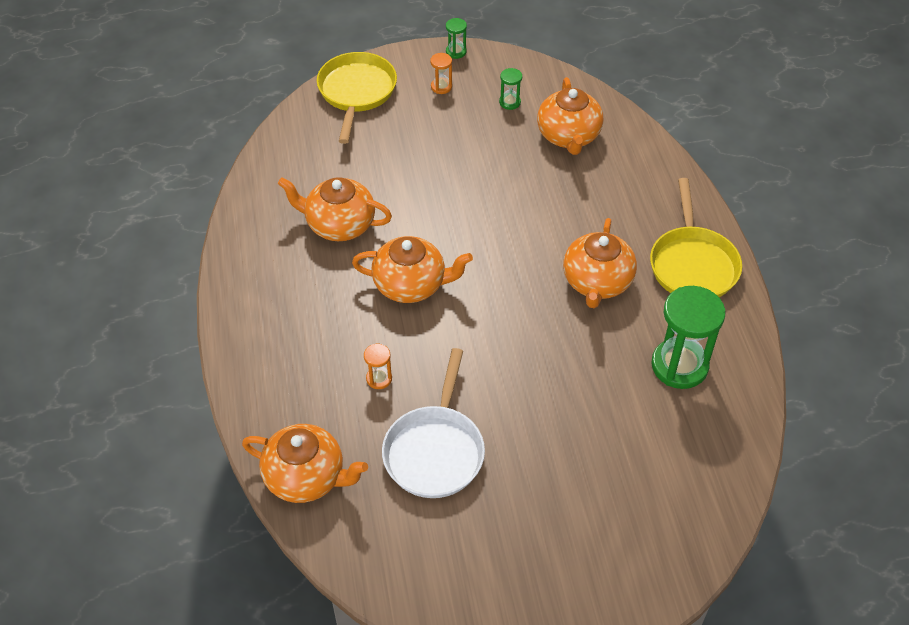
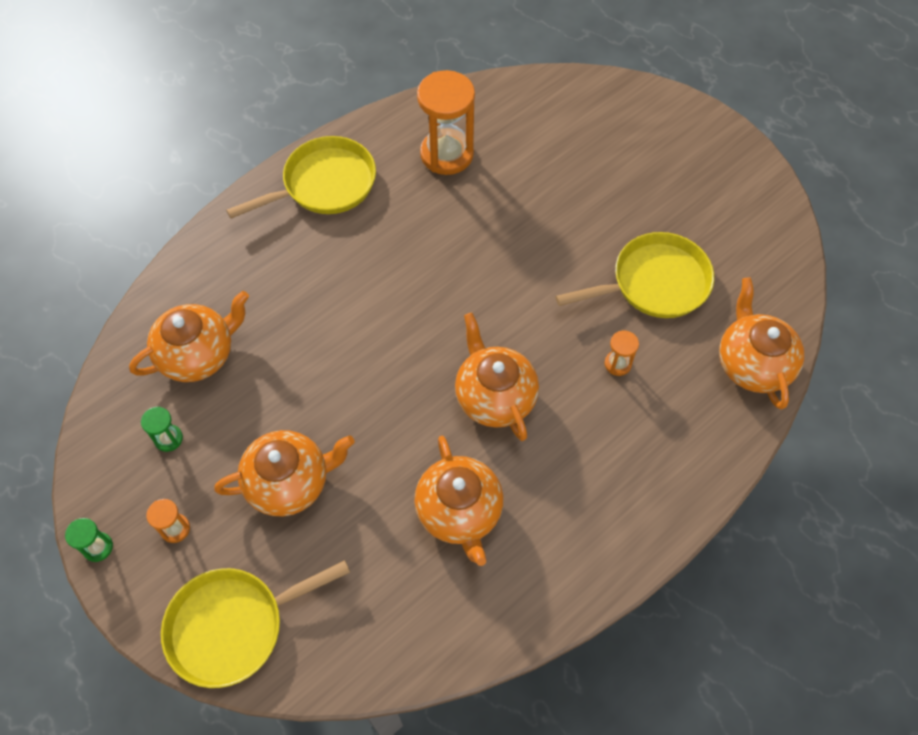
camera: 120 degrees left, 10 degrees up
(435, 450) = (654, 283): white pan -> yellow pan
(597, 282) = (392, 246): orange teapot -> orange teapot (289, 482)
(679, 366) = (447, 154): green hourglass -> orange hourglass

